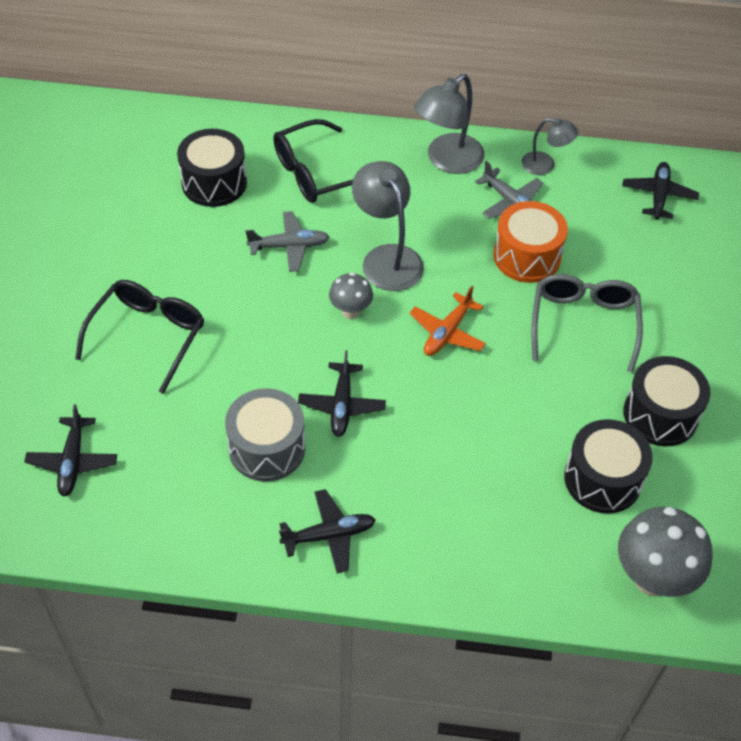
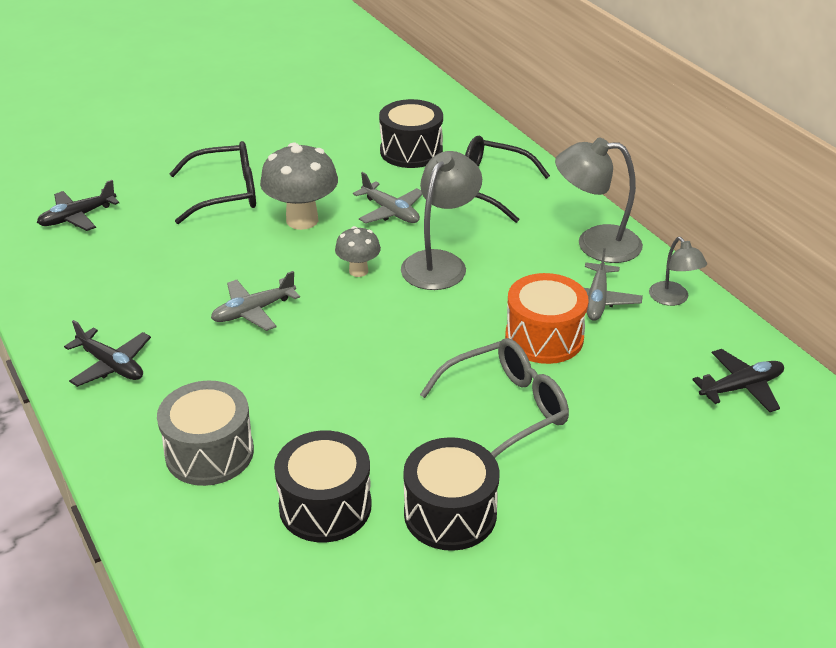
camera: 55 degrees right, 15 degrees down
(267, 448) = (171, 294): grey drum -> grey drum (209, 453)
(342, 405) = (253, 311): black plane -> grey plane
(447, 333) = (396, 331): orange plane -> none
(652, 578) = (233, 597): grey mushroom -> grey mushroom (302, 220)

